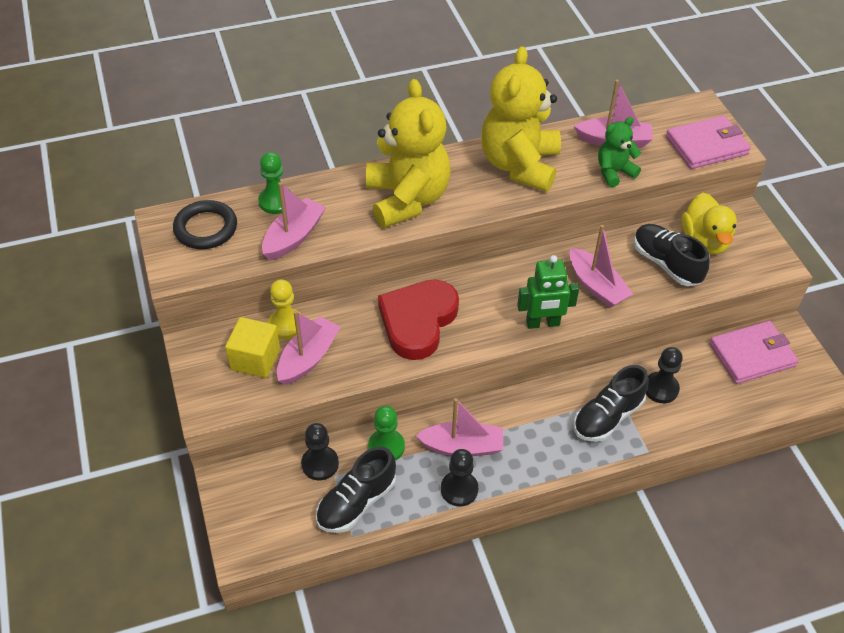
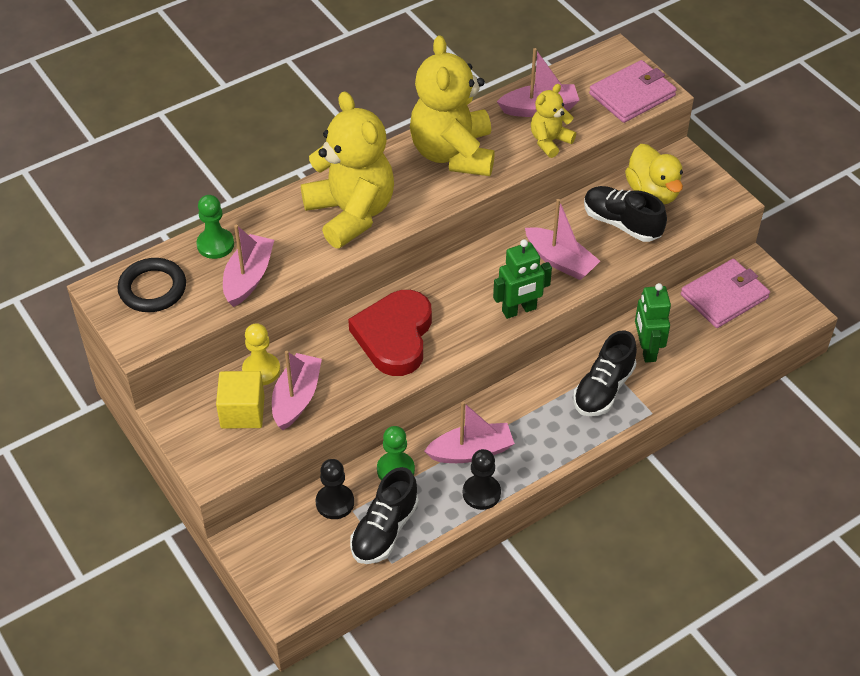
camera: 15 degrees left, 0 degrees up
(614, 172) = (549, 141): green teddy bear -> yellow teddy bear
(661, 388) = (646, 349): black pawn -> green robot

